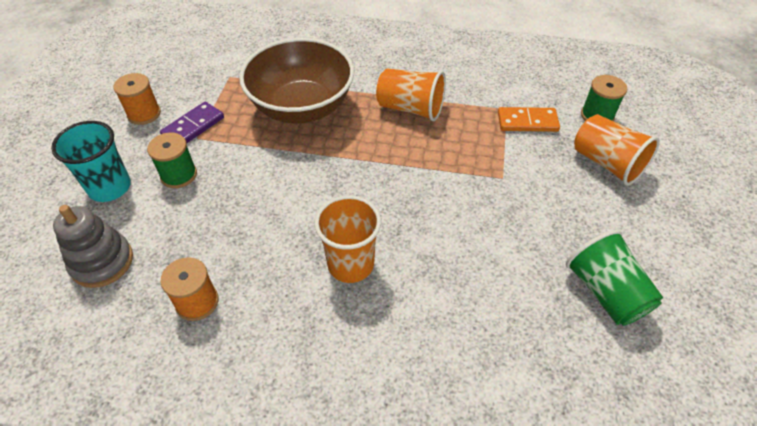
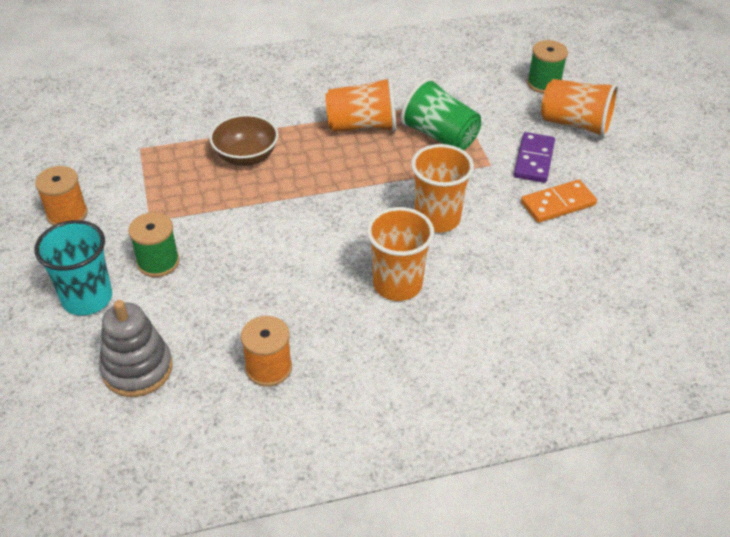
camera: 25 degrees left, 5 degrees down
(193, 127) = (137, 210): purple domino -> purple domino (534, 160)
(302, 107) = (246, 156): brown bowl -> brown bowl, size x0.54
(423, 213) = (437, 218): none -> orange cup
(527, 122) = (483, 107): orange domino -> orange domino (558, 204)
(605, 292) = (633, 232): green cup -> green cup (440, 136)

